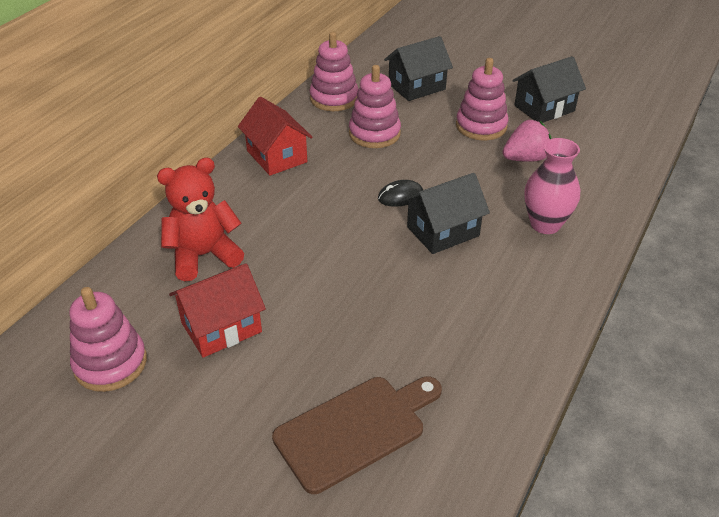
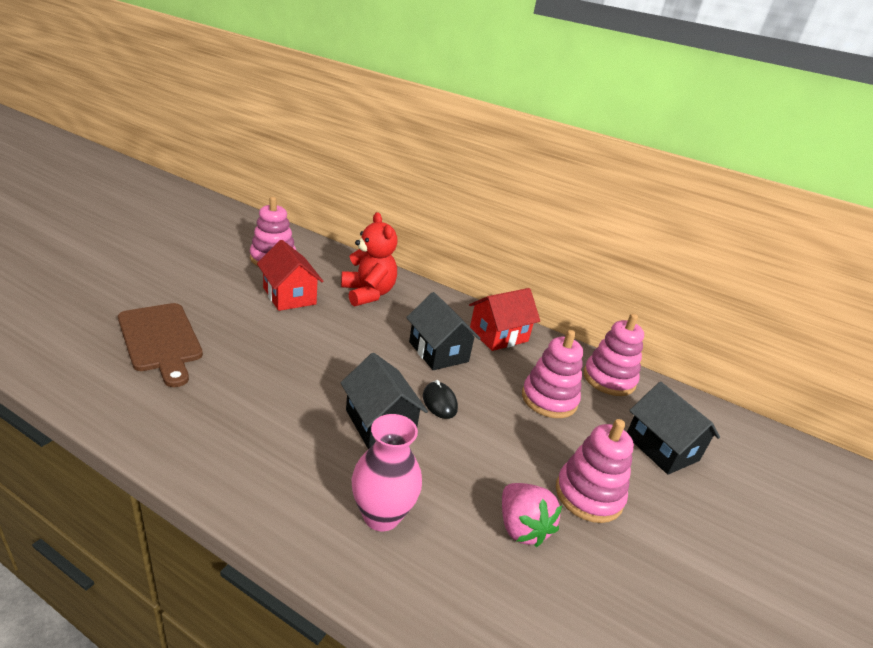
camera: 85 degrees right, 10 degrees down
(544, 108) = (661, 584): black house -> black house (438, 352)

